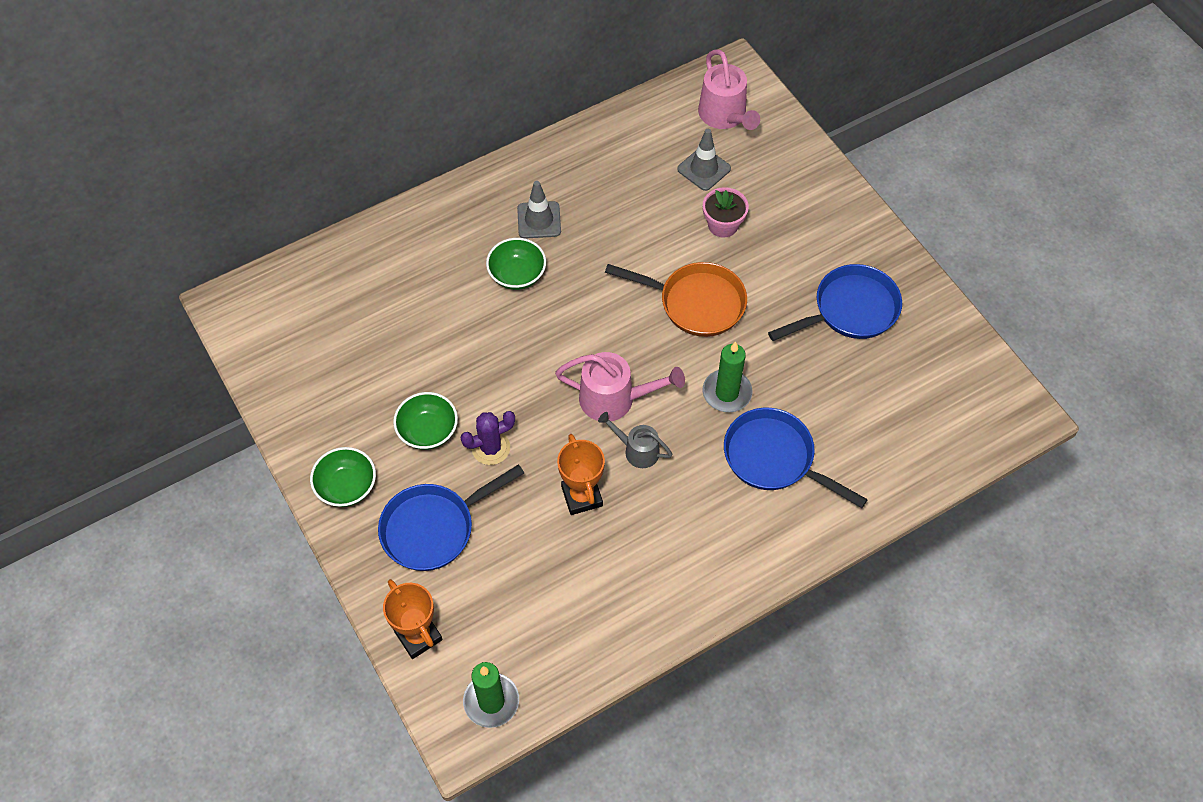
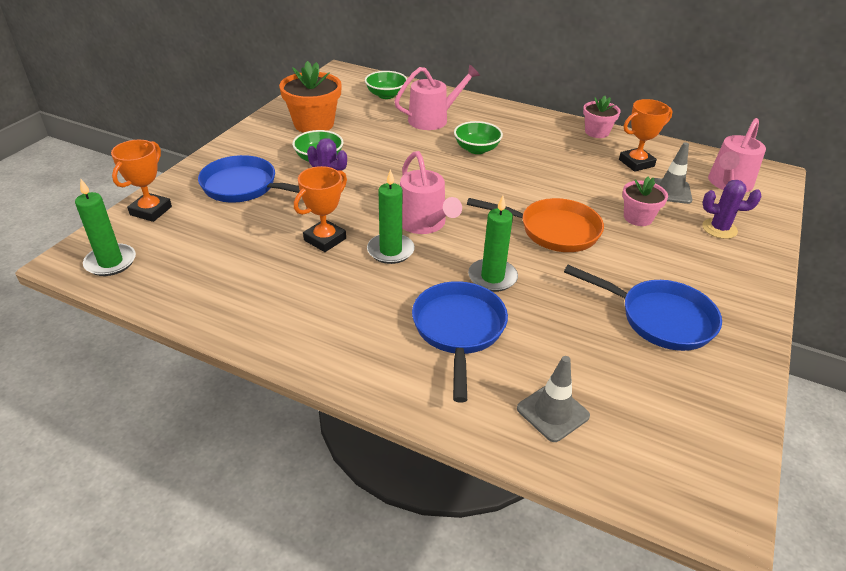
camera: 55 degrees right, 20 degrees down
(343, 399) = (314, 124): none -> orange flower pot
(346, 486) = (250, 146): green bowl -> green bowl (386, 95)
(424, 276) = (433, 119): none -> pink watering can
(539, 220) = (529, 142): grey traffic cone -> grey traffic cone (552, 412)
(564, 148) = (596, 132): none -> pink flower pot
(637, 450) = (390, 251): grey watering can -> green candle
(642, 159) = (636, 163): none -> orange trophy
(696, 303) = (553, 230): orange pan -> orange pan turned 60 degrees counterclockwise
(778, 178) = (719, 229): none -> purple cactus

